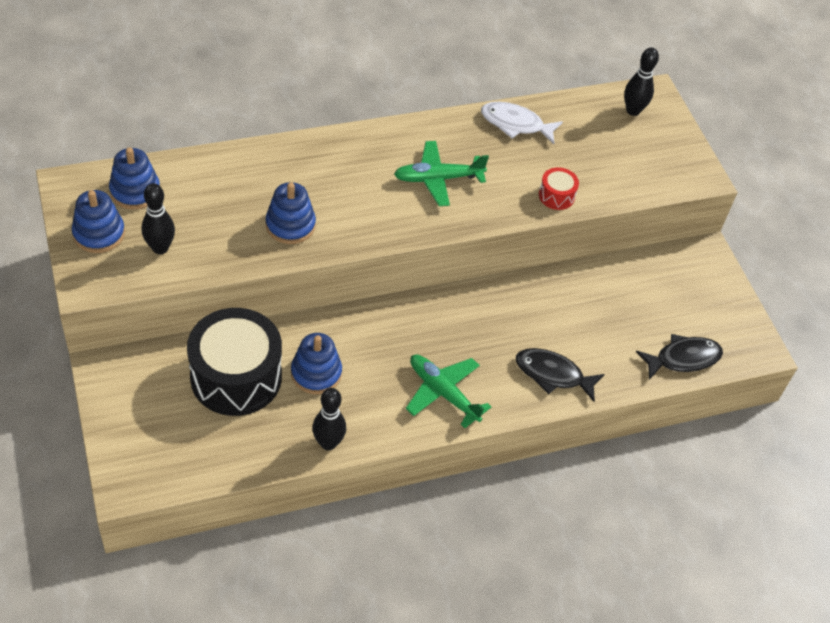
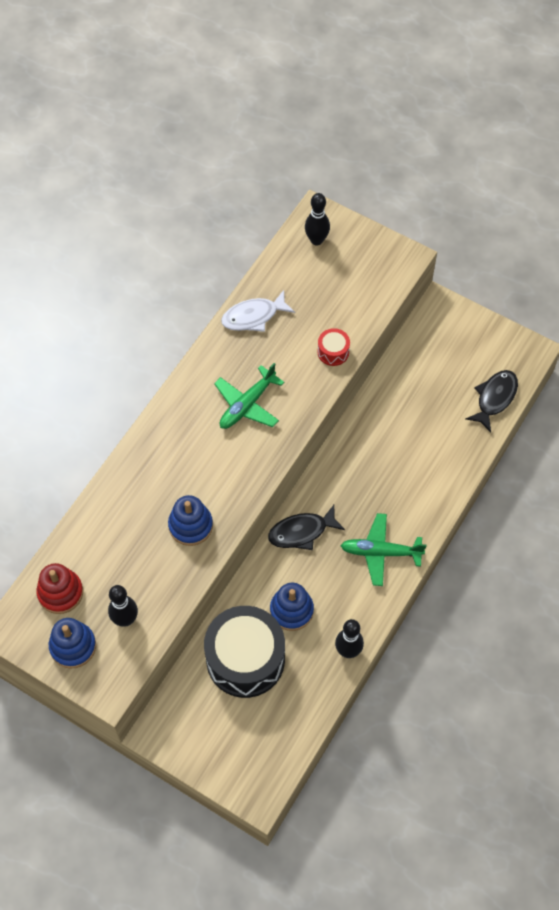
camera: 35 degrees left, 10 degrees up
(135, 191) = (60, 593): blue stacking toy -> red stacking toy
(552, 374) = (431, 479): black fish -> black fish (301, 532)

